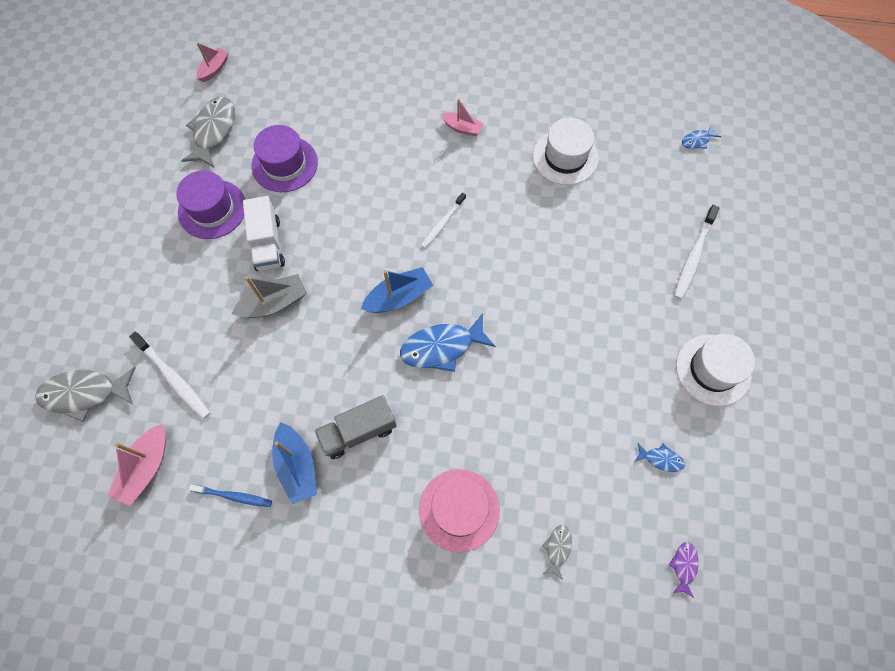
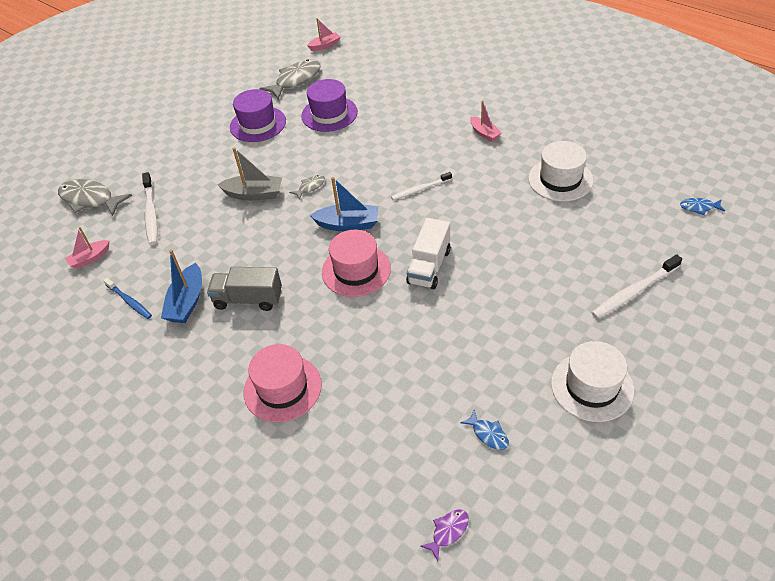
camera: 35 degrees right, 20 degrees down
(146, 468) = (90, 258): pink boat -> pink boat, size x0.66
(268, 244) = (279, 157): white truck -> white truck (429, 266)
(442, 347) = (356, 270): blue fish -> pink hat
(557, 548) = (342, 457): grey fish -> grey fish (310, 187)

